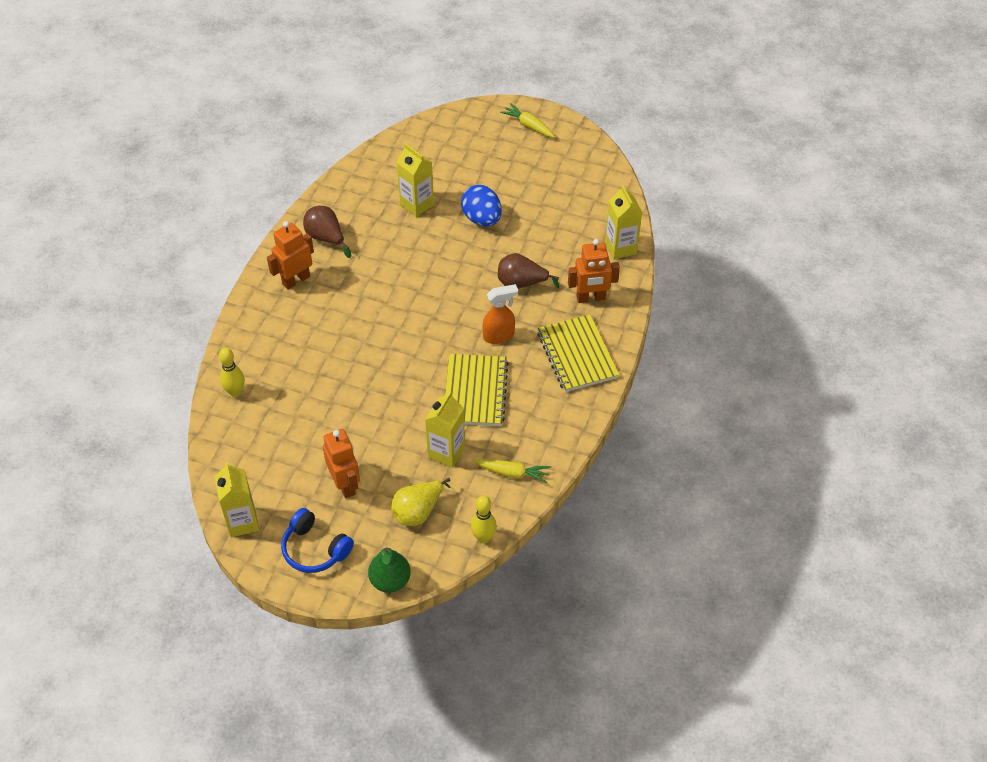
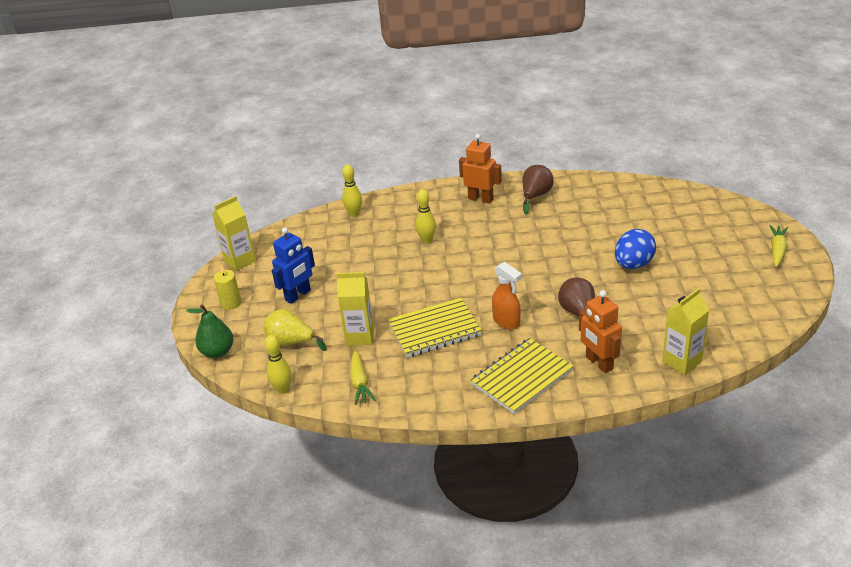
camera: 70 degrees right, 15 degrees down
(315, 549) = (231, 303): blue headphones -> yellow candle
(332, 348) = (427, 240): none -> yellow bowling pin
(345, 484) = (298, 295): orange robot -> blue robot
(417, 204) = (615, 225): yellow carton -> none

